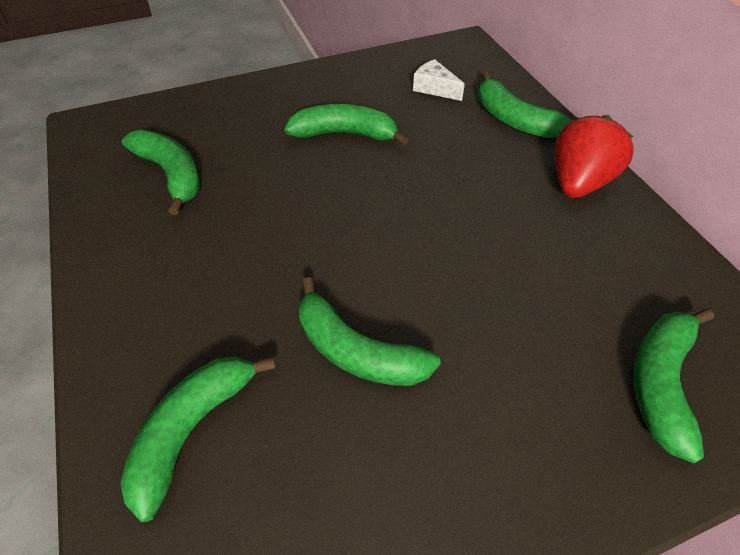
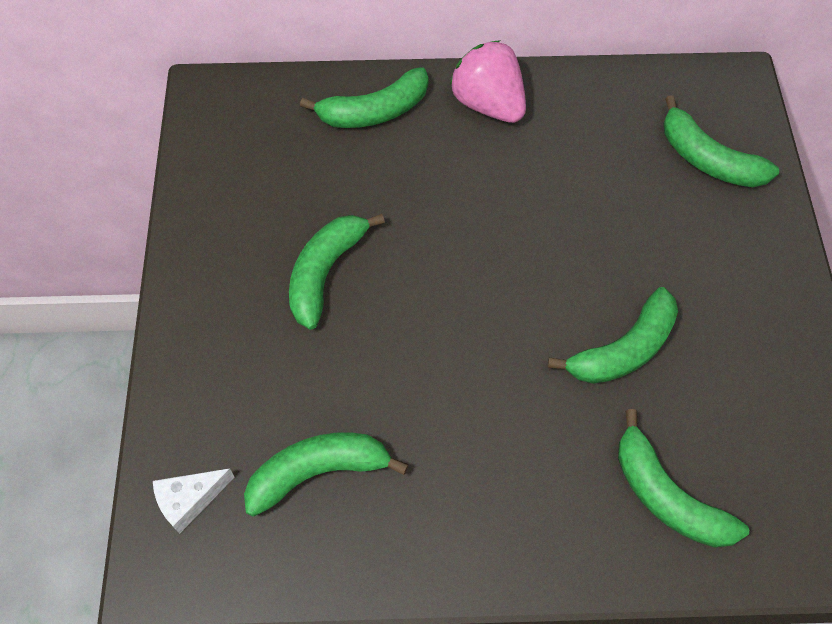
camera: 70 degrees left, 10 degrees up
(434, 88) = (283, 158): white cheese -> white cheese (189, 500)
(578, 182) = (488, 104): red strawberry -> pink strawberry

